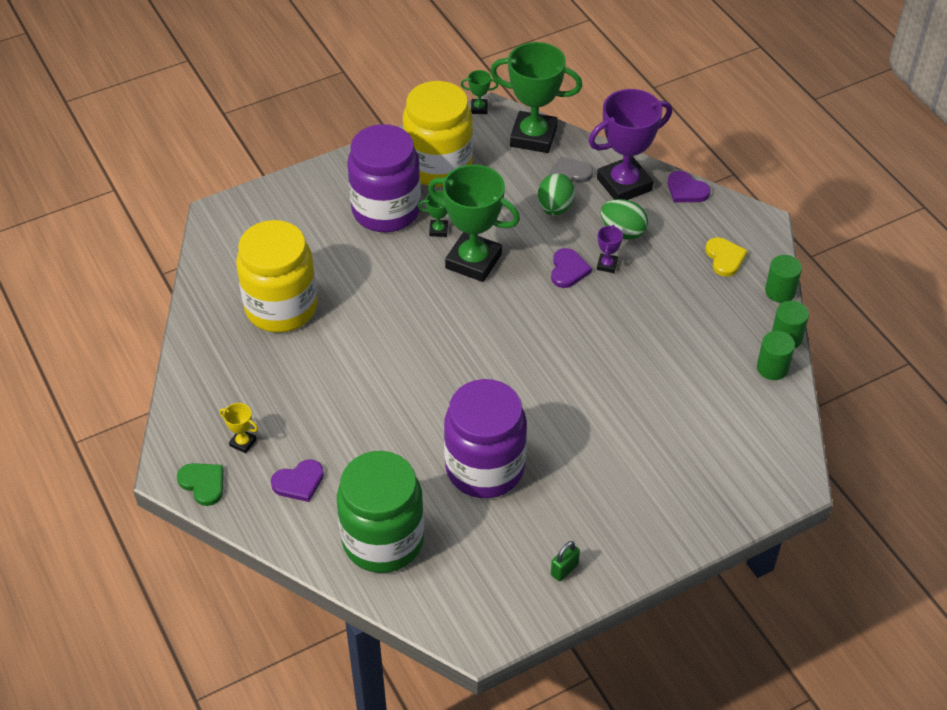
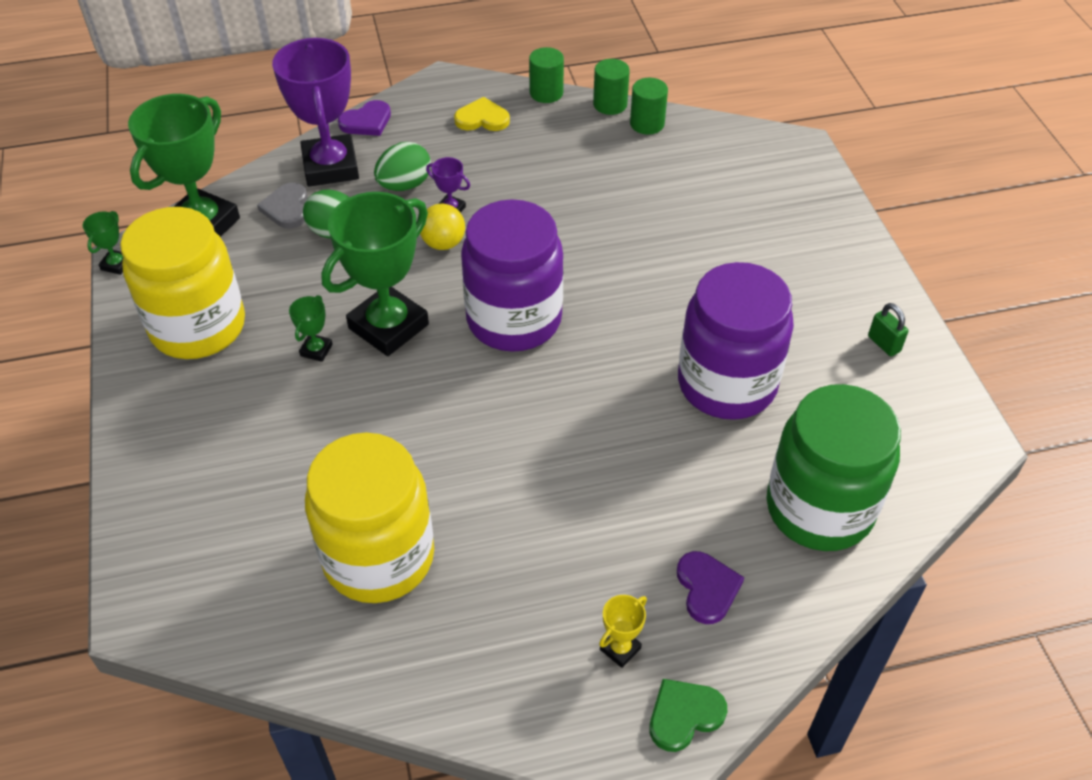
camera: 75 degrees left, 0 degrees up
(386, 210) = (249, 399): purple jar -> purple jar (514, 319)
(568, 270) = (443, 243): purple heart -> yellow ball

